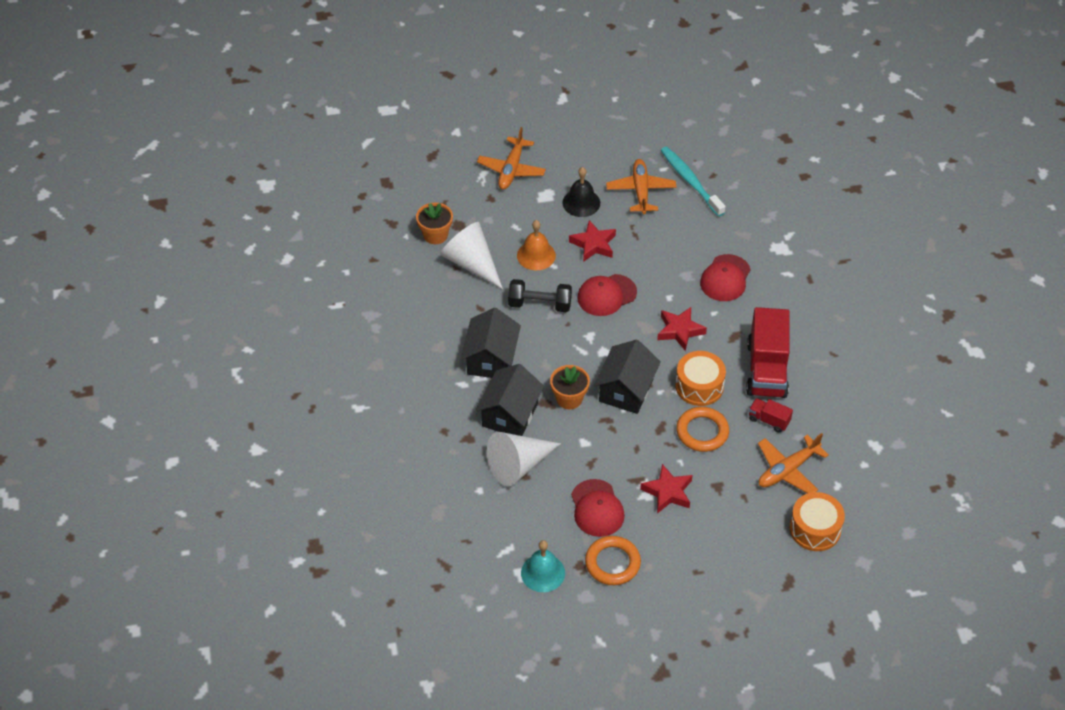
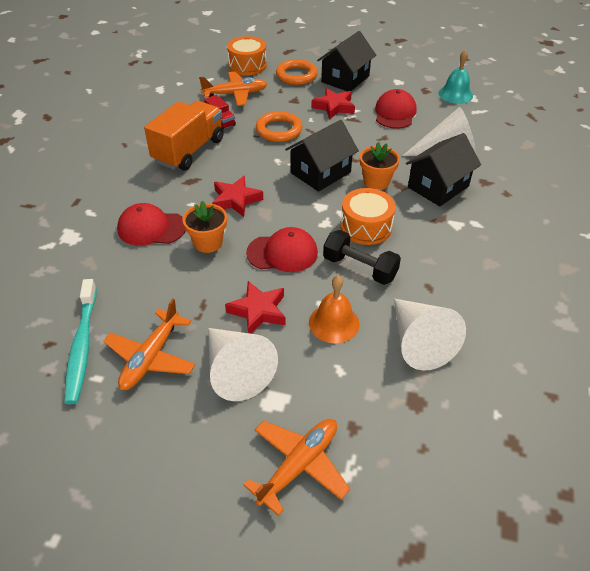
camera: 155 degrees left, 5 degrees down
(435, 235) = (453, 399): orange flower pot -> orange flower pot (208, 242)
(491, 359) = (437, 235): black house -> black house (345, 79)
(581, 203) = (236, 371): black bell -> white cone
(612, 563) = (401, 86): orange ring -> orange ring (296, 75)
(699, 386) = (255, 157): orange drum -> orange drum (366, 227)
(725, 278) = (151, 228): red cap -> red cap turned 135 degrees counterclockwise
(766, 369) = (189, 150): red truck -> orange truck

